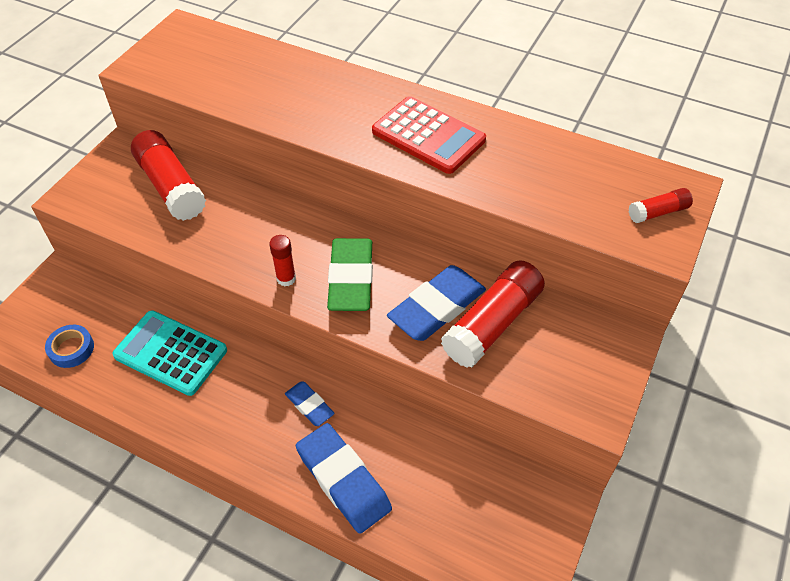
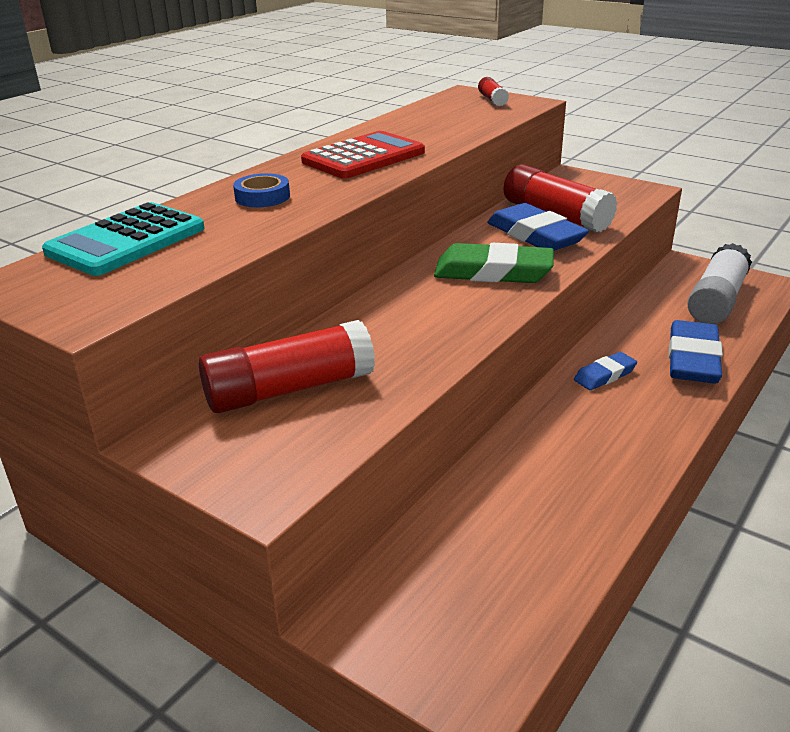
camera: 80 degrees left, 20 degrees down
(71, 349) = (516, 588): blue tape -> blue tape (262, 197)
(170, 353) = (529, 480): turquoise calculator -> turquoise calculator (126, 241)
(286, 279) = (488, 307): red glue stick -> none
(343, 480) = (693, 359): blue eraser -> blue eraser turned 45 degrees counterclockwise
(472, 521) = (716, 300): none -> white glue stick

